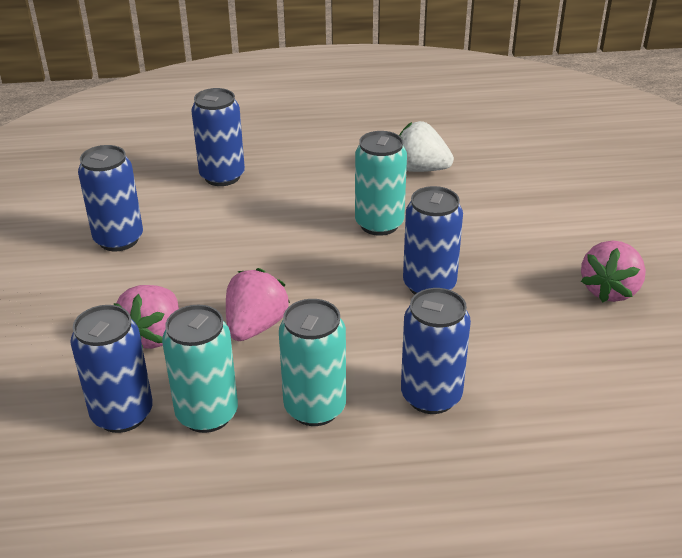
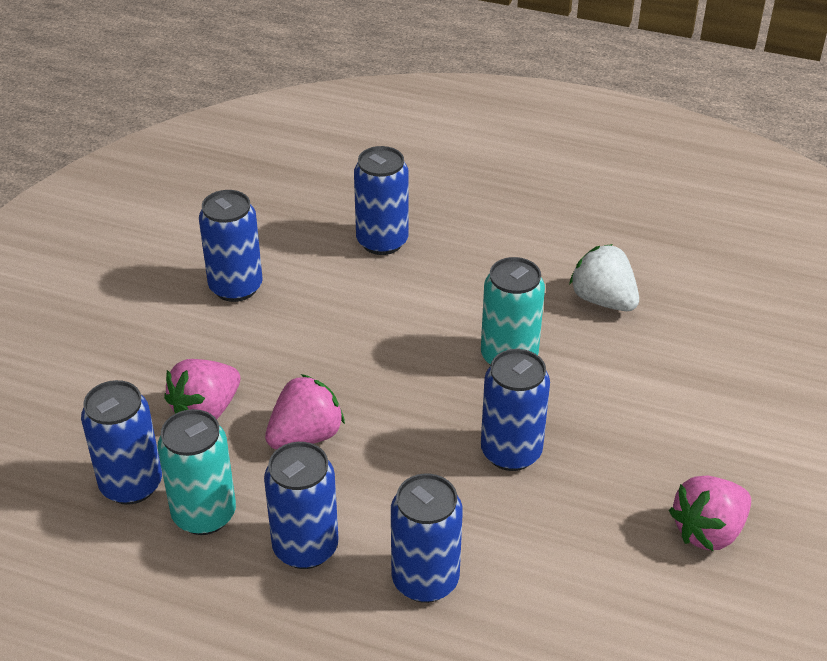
camera: 25 degrees right, 5 degrees up
(315, 408) = (305, 547): turquoise can -> blue can

